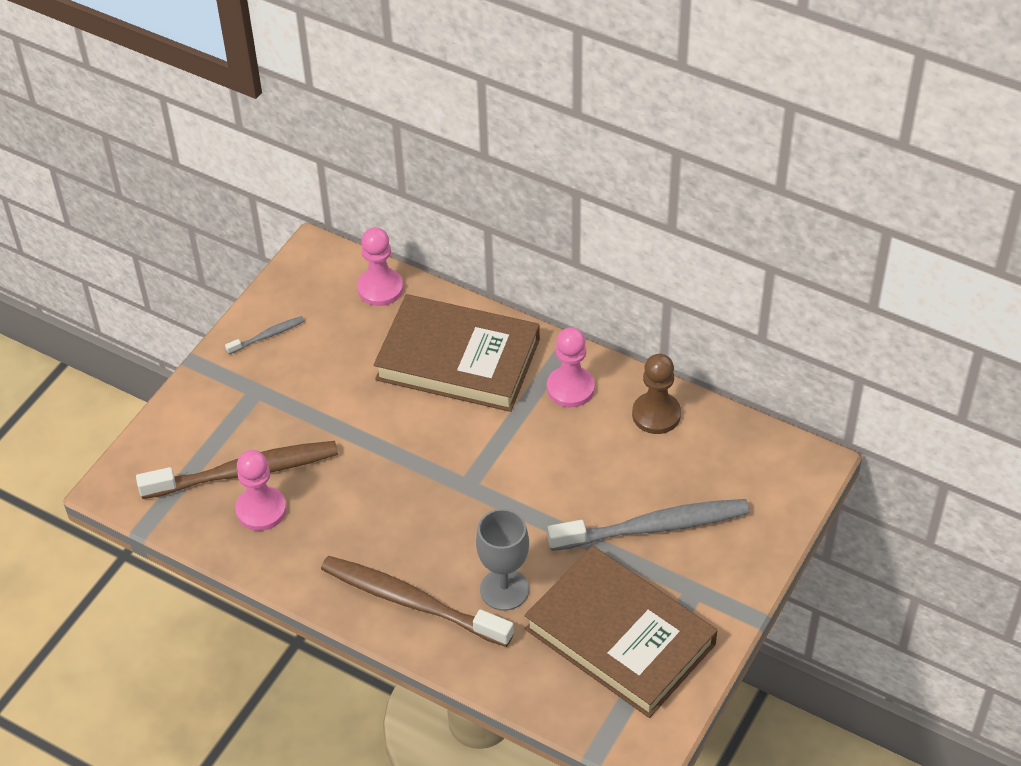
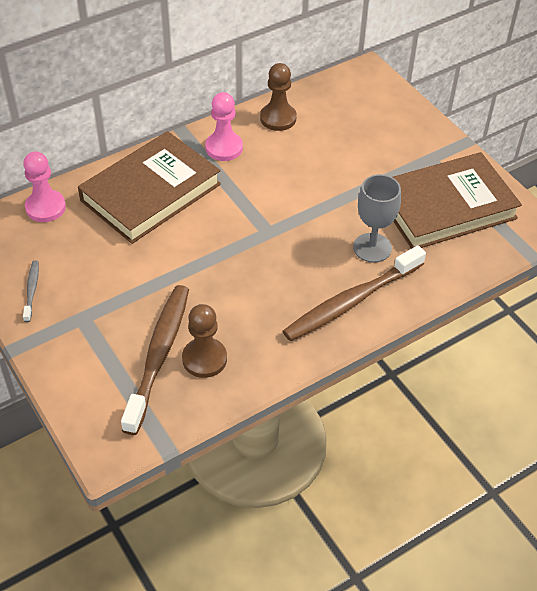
camera: 65 degrees left, 0 degrees up
(261, 510) = (204, 359): pink pawn -> brown pawn
(654, 527) = (368, 156): grey toothbrush -> none

